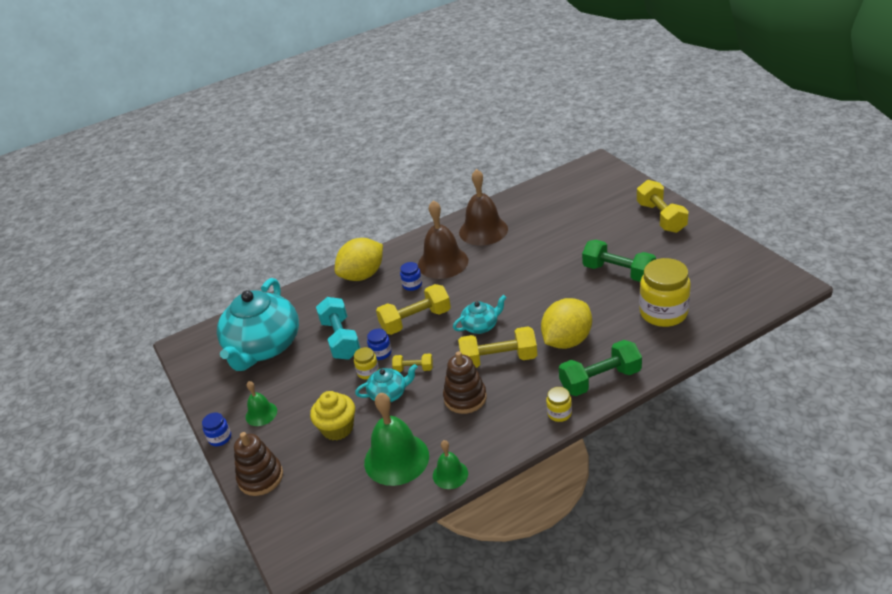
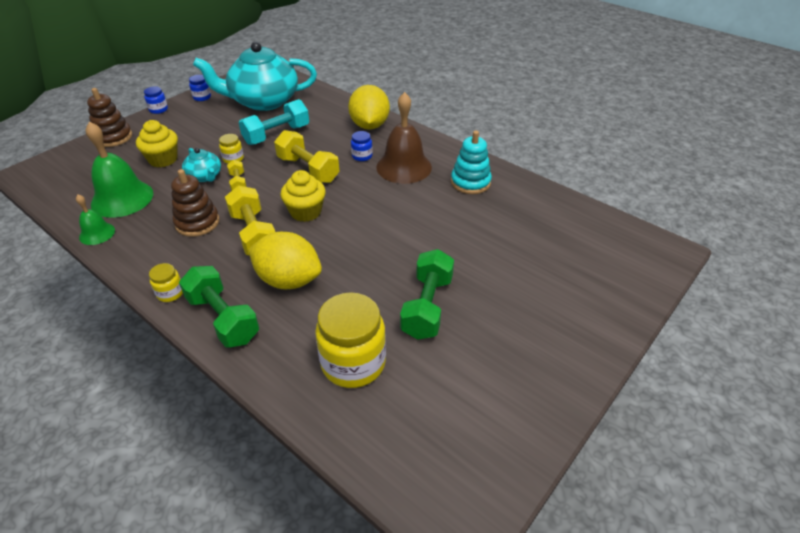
camera: 65 degrees right, 5 degrees up
(261, 414) = (184, 120): green bell -> none
(363, 275) = (369, 125): yellow lemon -> yellow lemon turned 60 degrees clockwise
(381, 353) = (259, 160): blue jar -> blue jar (202, 97)
(481, 326) = (306, 212): turquoise teapot -> yellow cupcake
(483, 230) = (470, 182): brown bell -> turquoise stacking toy
(661, 217) = (570, 335): yellow dumbbell -> none

